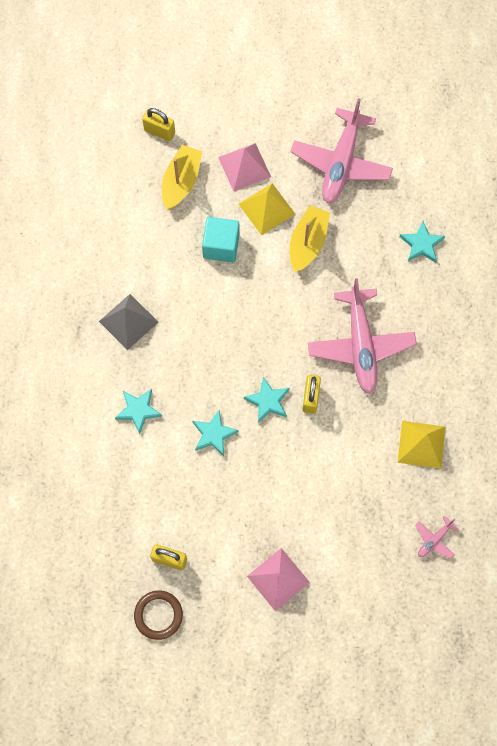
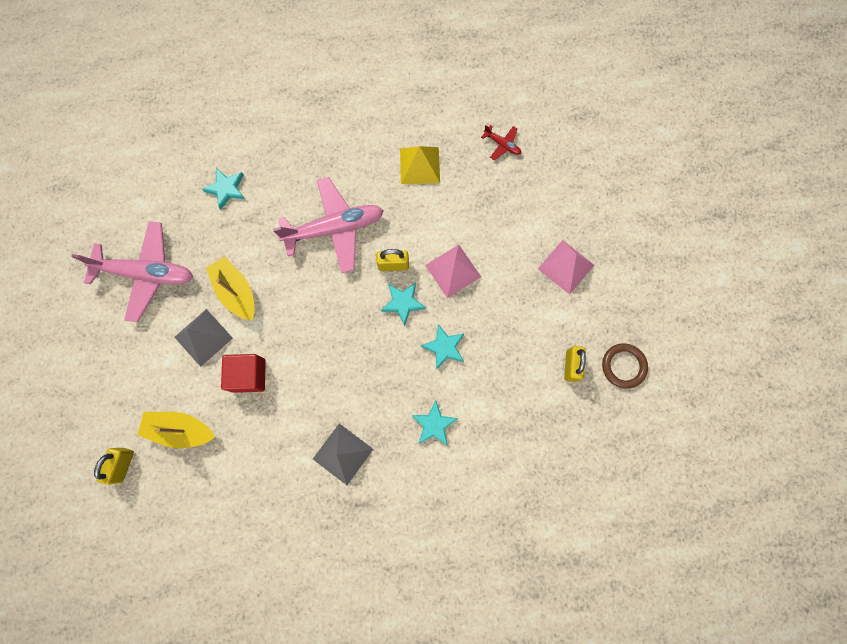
camera: 100 degrees left, 5 degrees up
(221, 246) = (249, 375): turquoise cube -> red cube
(244, 167) = (158, 367): pink pyramid -> pink pyramid (453, 271)
(266, 209) = (203, 337): yellow pyramid -> grey pyramid
(308, 243) = (236, 292): yellow boat -> yellow boat turned 45 degrees clockwise
(434, 540) = (502, 145): pink plane -> red plane

